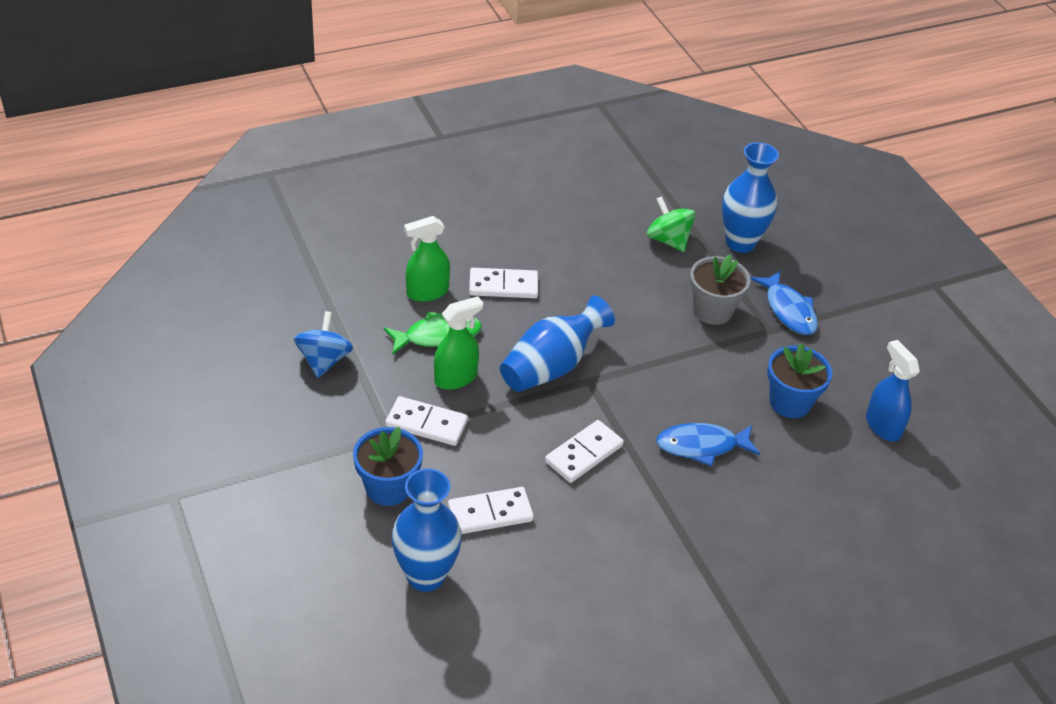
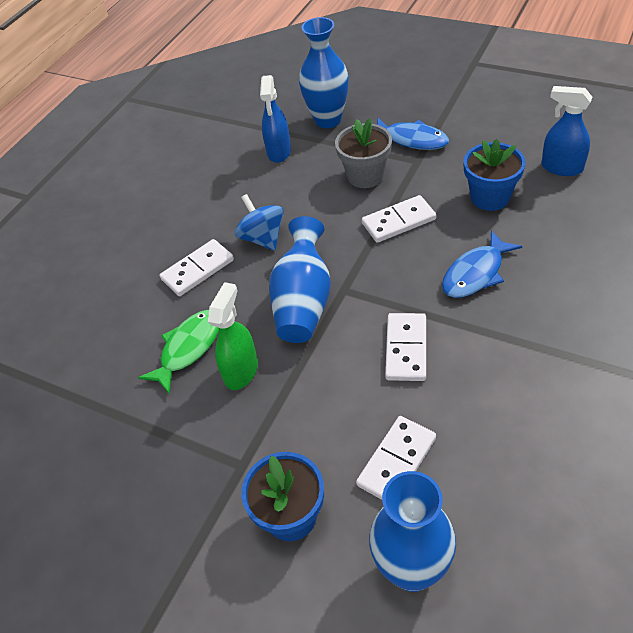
camera: 30 degrees left, 5 degrees up
(324, 360) = (112, 448): blue spinning top -> blue spinning top (262, 238)
(426, 424) = (260, 429): white domino -> white domino (398, 221)
(427, 292) = (142, 320): green spray bottle -> none
(668, 240) = (279, 152): green spinning top -> blue spray bottle

